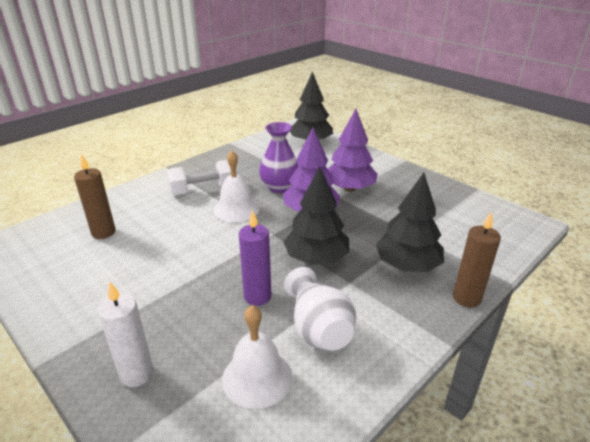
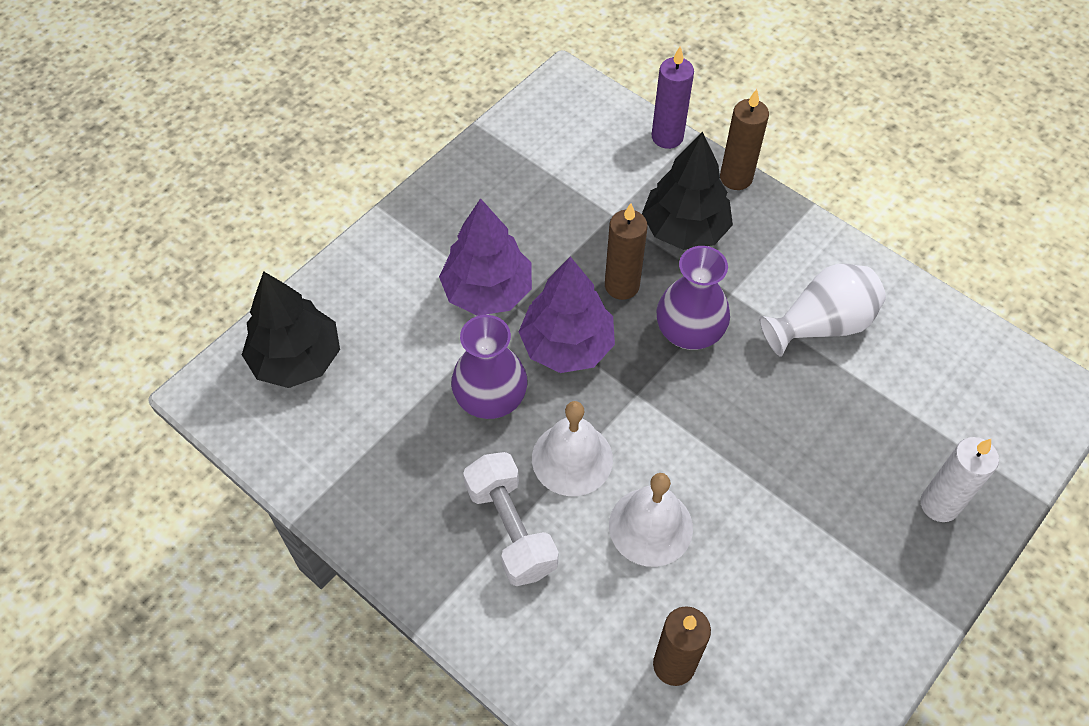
camera: 95 degrees left, 25 degrees up
(257, 296) = (782, 396): purple candle -> purple candle (667, 137)
(257, 377) = (907, 379): white bell -> white bell (650, 526)
(316, 258) = (689, 332): black tree -> purple vase
(355, 234) = (622, 286): none -> brown candle

